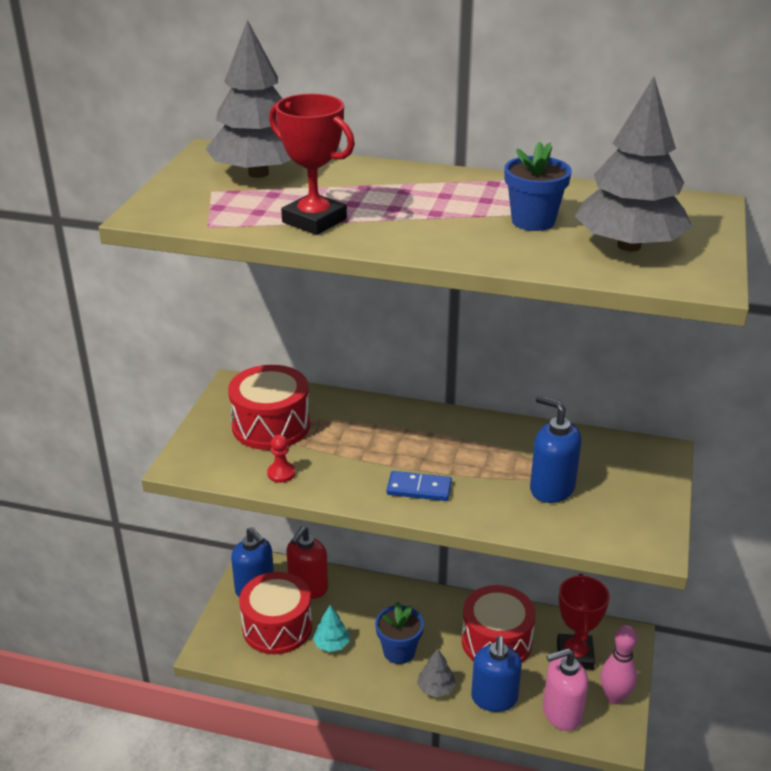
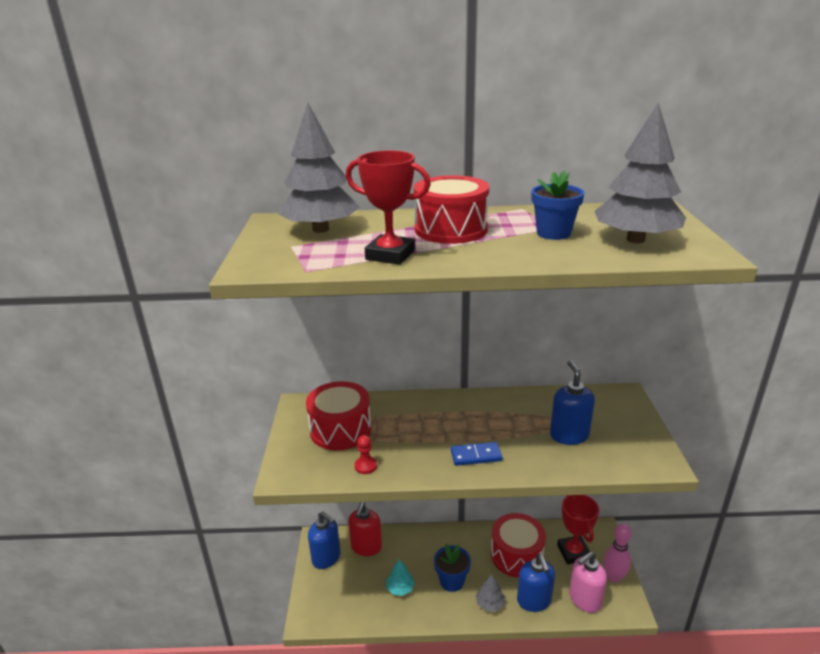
camera: 15 degrees left, 5 degrees down
(277, 627) = (354, 585): red drum -> red drum (451, 229)
(551, 488) = (569, 435): blue soap dispenser -> blue soap dispenser turned 60 degrees clockwise

